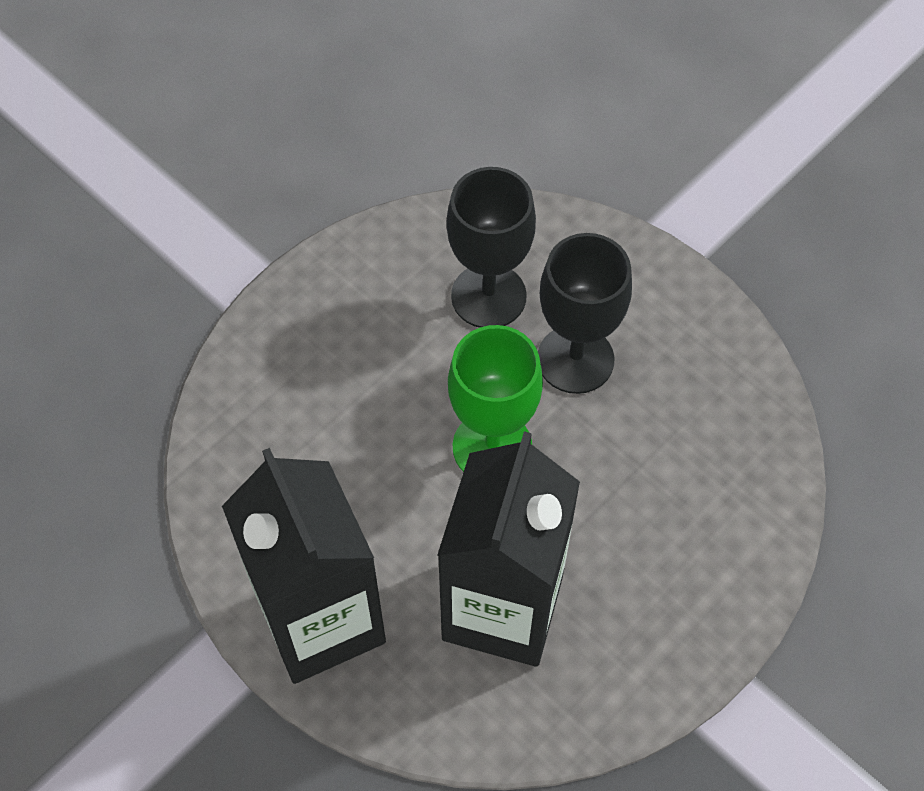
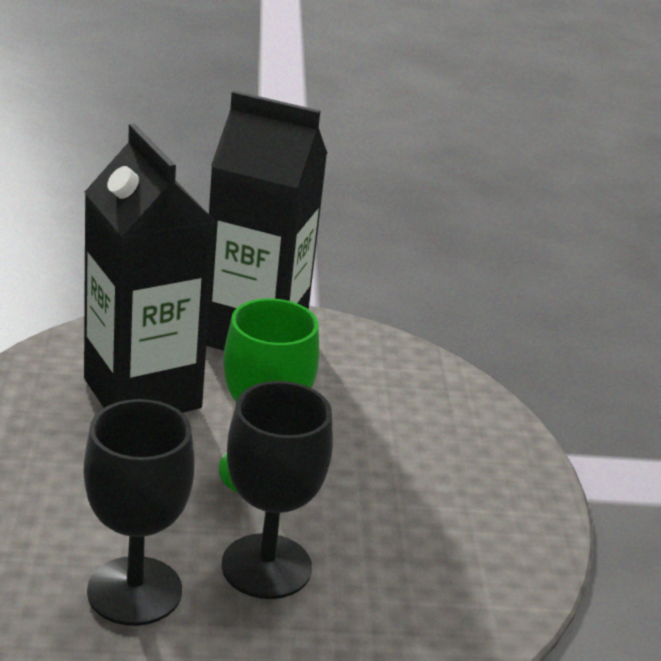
camera: 130 degrees right, 30 degrees down
(488, 296) = (397, 569): black goblet -> black goblet (134, 591)

